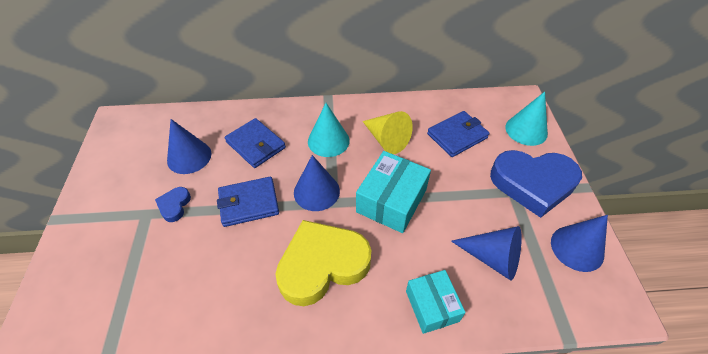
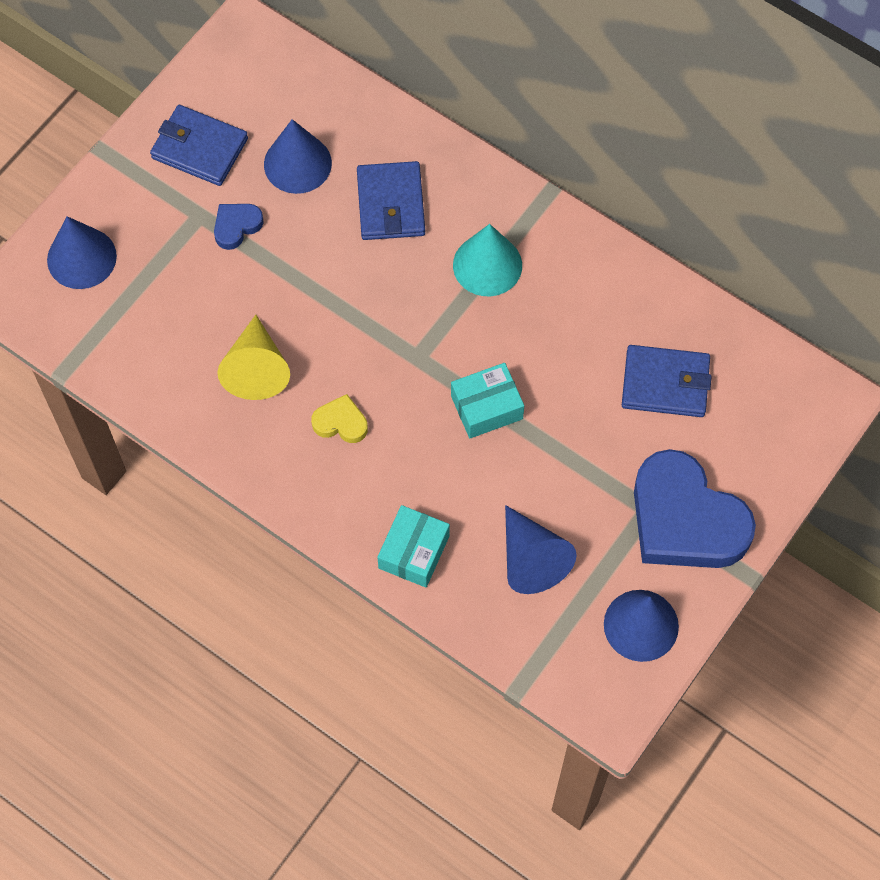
camera: 40 degrees right, 15 degrees up
(249, 203) = (320, 285): blue wallet -> blue wallet (200, 148)
(316, 191) = (410, 328): blue cone -> blue cone (81, 258)
(322, 265) = (340, 422): yellow heart -> yellow heart, size x0.43
(386, 139) = (564, 319): yellow cone -> yellow cone (256, 368)
(391, 201) = (486, 407): turquoise box -> turquoise box, size x0.65
(526, 130) = (772, 446): turquoise cone -> none

